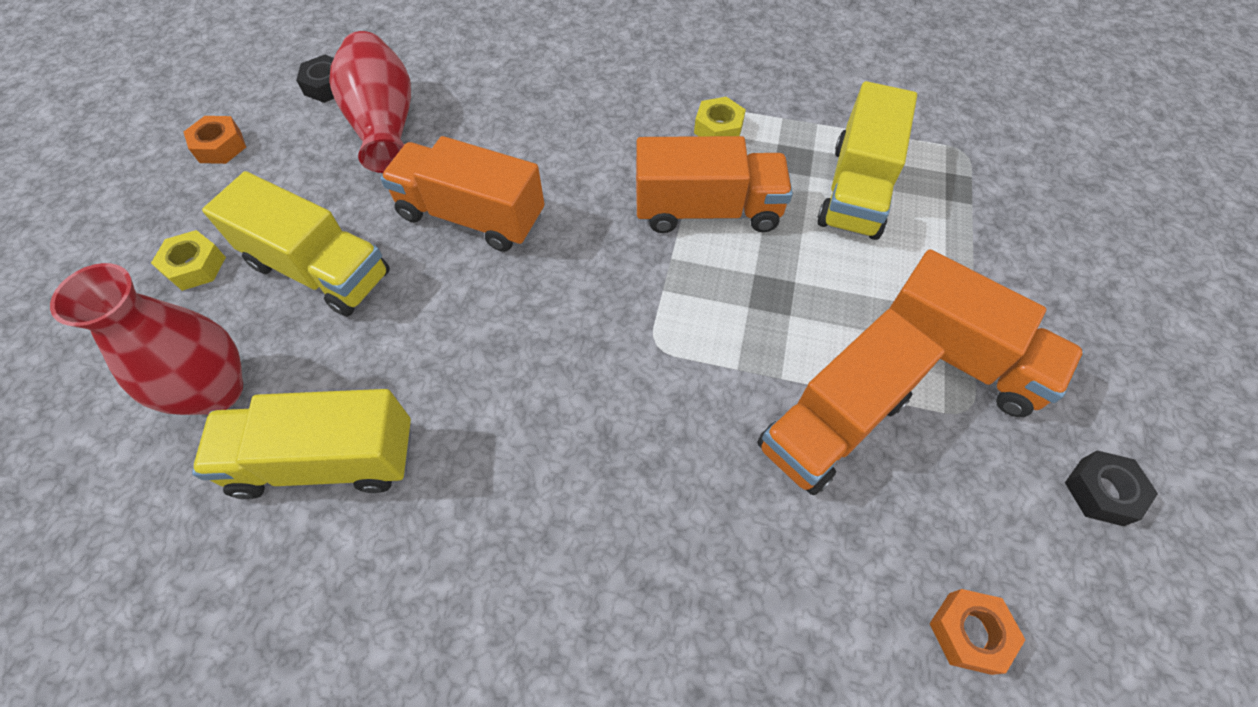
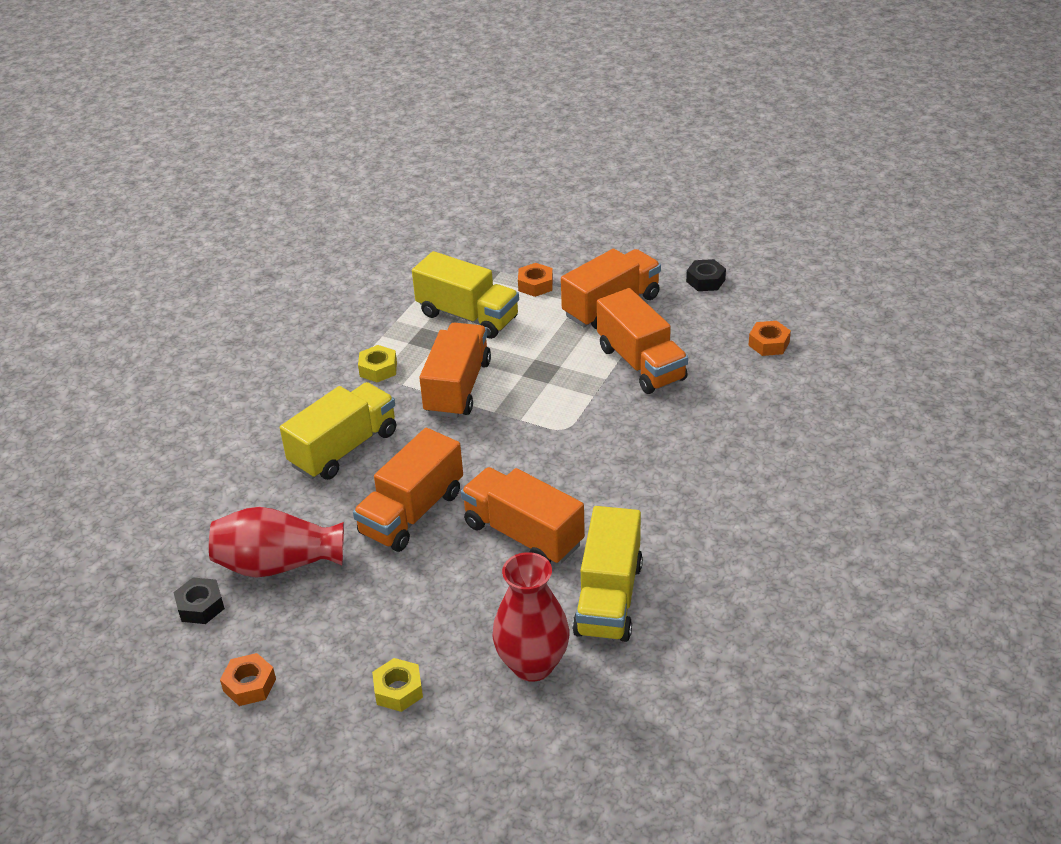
camera: 75 degrees left, 20 degrees down
(319, 269) = (433, 606): yellow truck -> yellow truck (344, 448)
(442, 336) = (523, 534): none -> orange truck
(961, 250) = (535, 285): none -> orange nut

